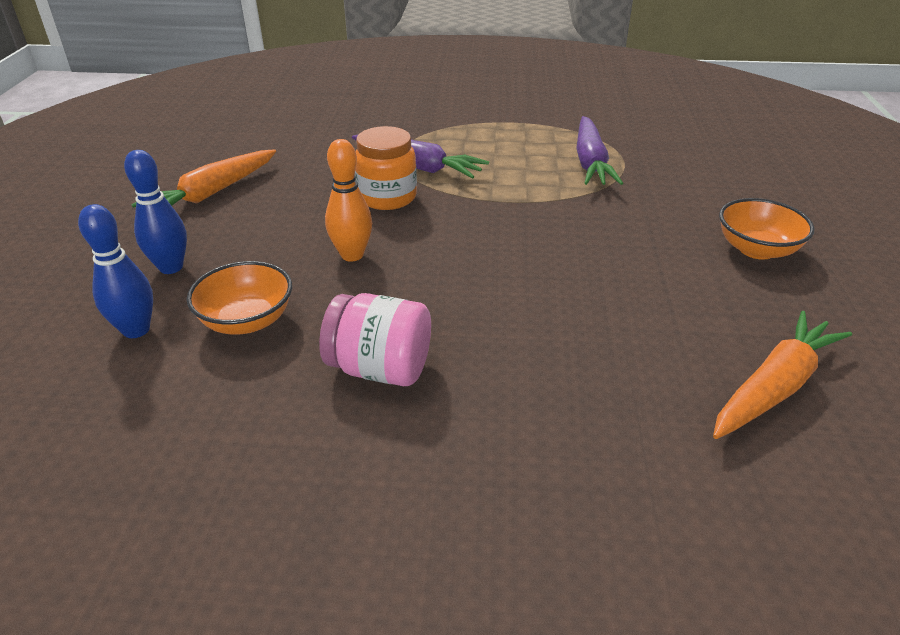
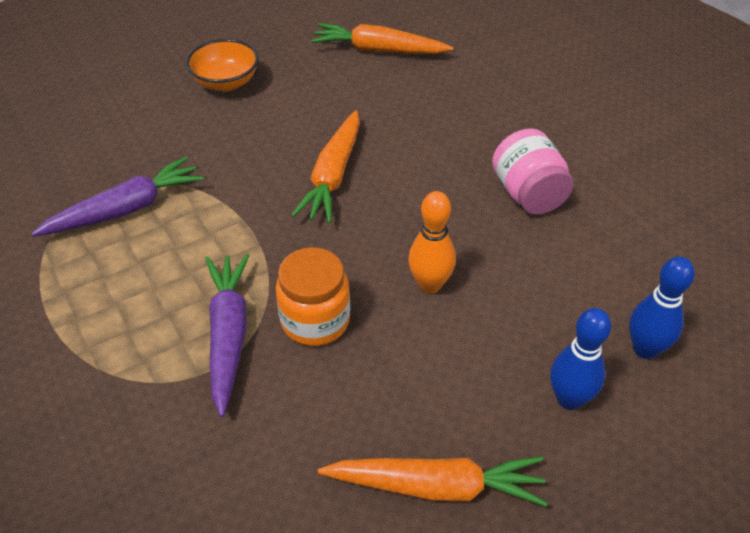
camera: 125 degrees left, 10 degrees up
(247, 321) = (564, 290): orange bowl -> none
(539, 259) = (333, 176): none -> orange carrot

